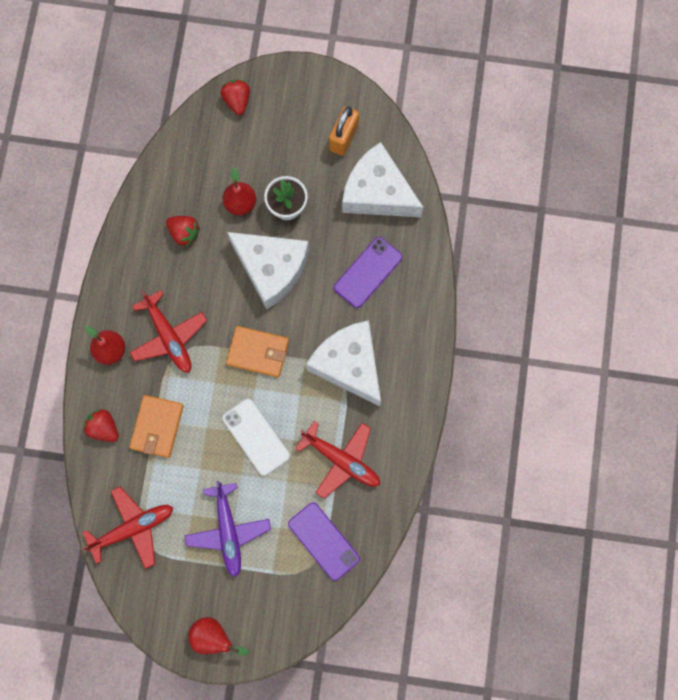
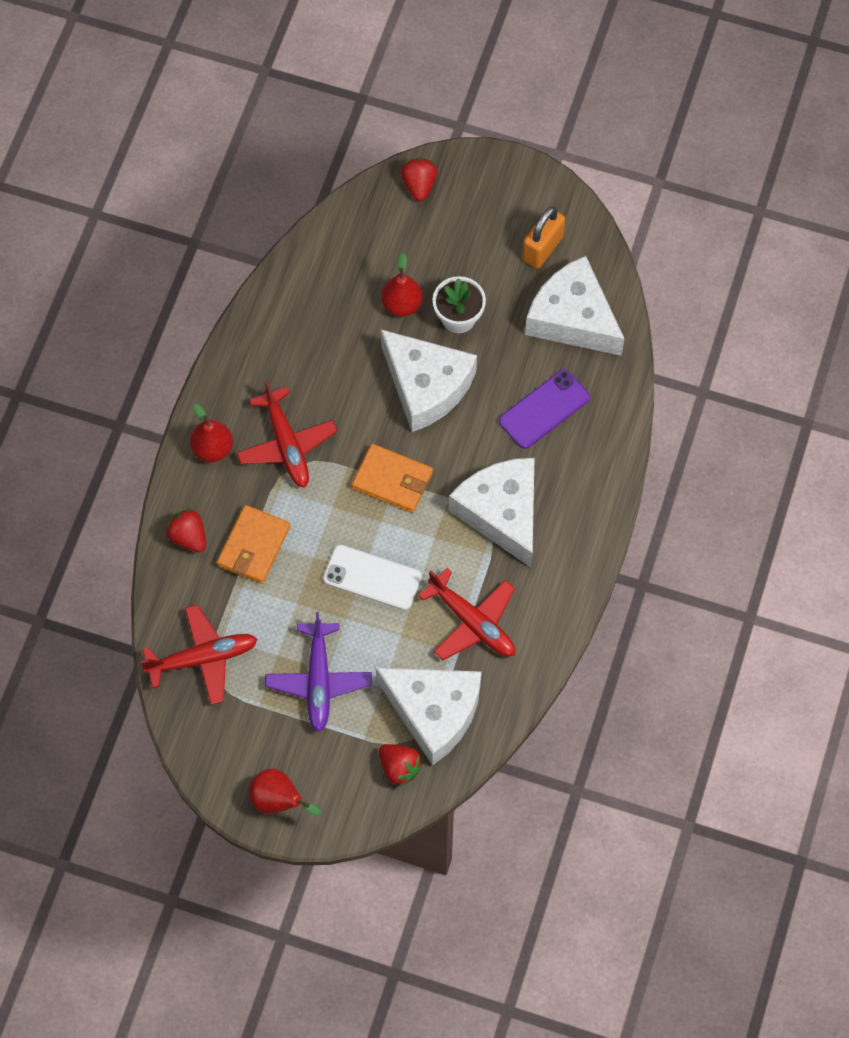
camera: 10 degrees right, 10 degrees down
(184, 233) = (327, 328): red strawberry -> red strawberry (399, 768)
(256, 437) = (372, 578): white phone -> white phone turned 45 degrees counterclockwise
(323, 541) = (433, 712): purple phone -> white cheese

